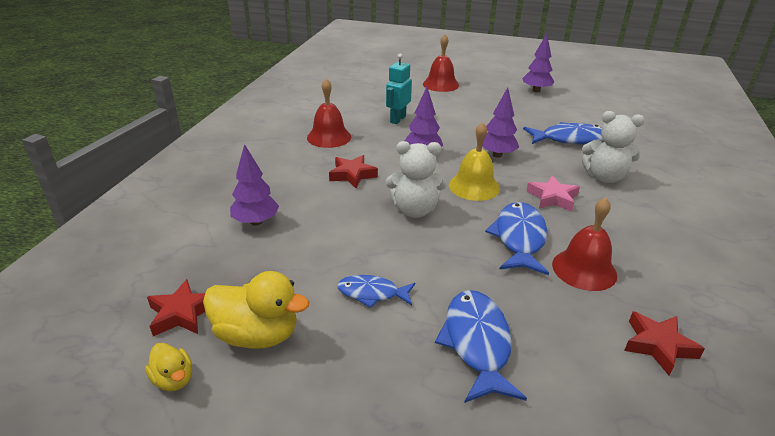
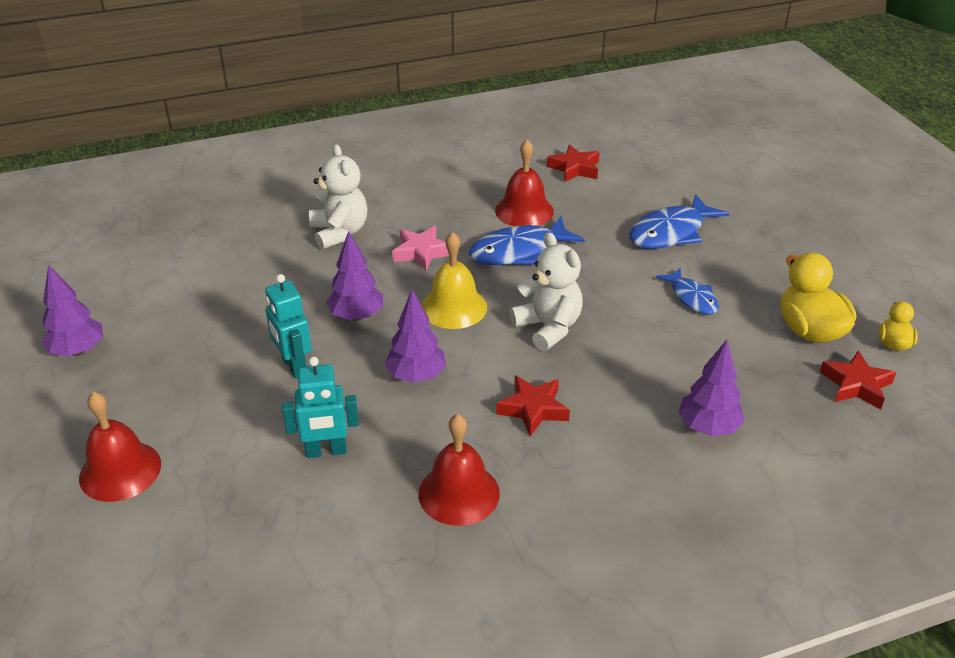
camera: 125 degrees left, 5 degrees up
(470, 128) = (294, 366): none -> turquoise robot
(569, 139) = (255, 276): blue fish -> none

